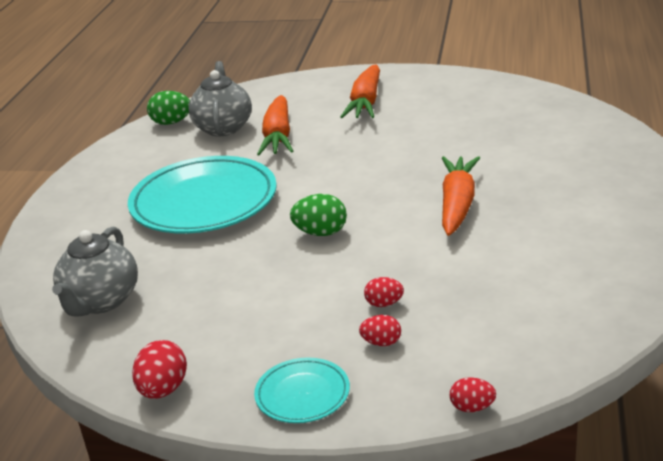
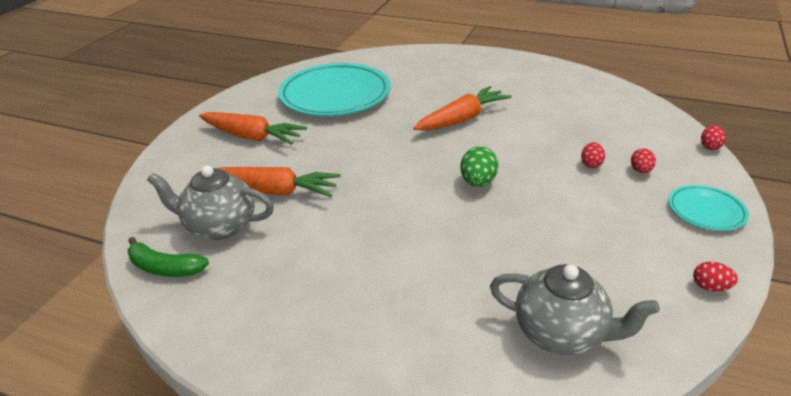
camera: 80 degrees left, 5 degrees up
(163, 389) = (710, 287): red egg -> red egg, size x0.63
(171, 122) = (165, 267): green egg -> green banana
(204, 202) = (384, 248): turquoise plate -> turquoise plate (335, 95)
(457, 204) = (462, 119): orange carrot -> orange carrot turned 120 degrees clockwise

